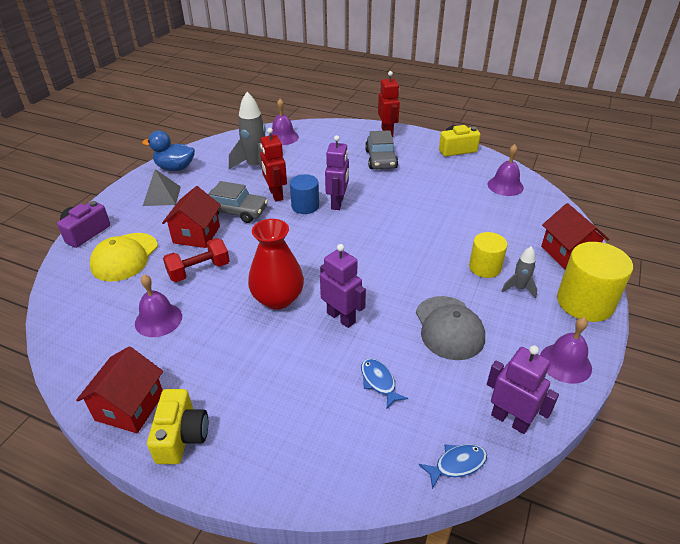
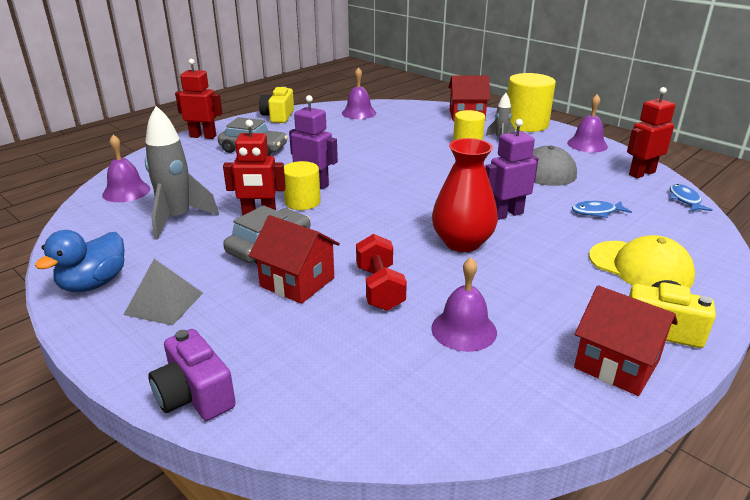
camera: 70 degrees left, 10 degrees down
(124, 257) = (302, 352): yellow cap -> yellow cap (640, 267)
(305, 206) = (302, 202): blue cylinder -> yellow cylinder
(510, 420) = (641, 173): purple robot -> red robot

